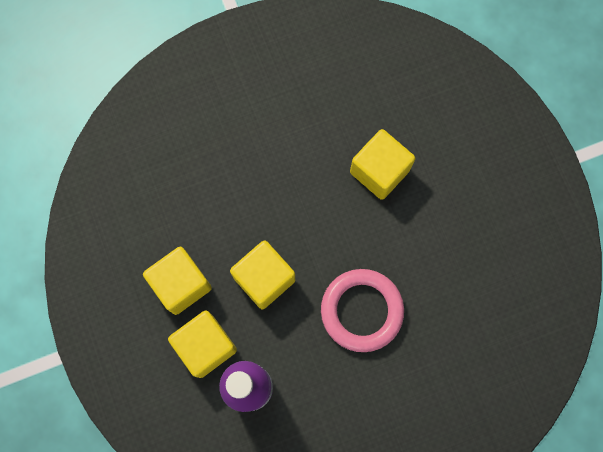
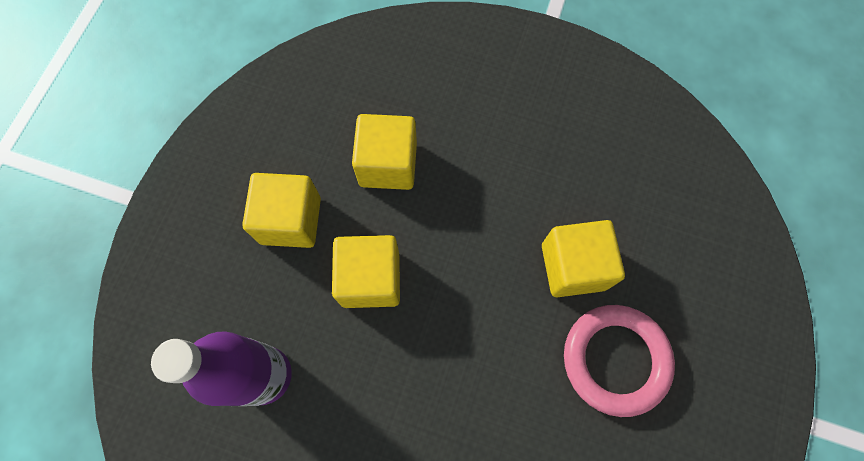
camera: 40 degrees right, 5 degrees down
(206, 346) = (260, 297): yellow cube -> yellow cube (388, 164)
(361, 311) = (438, 393): pink ring -> pink ring (615, 360)

